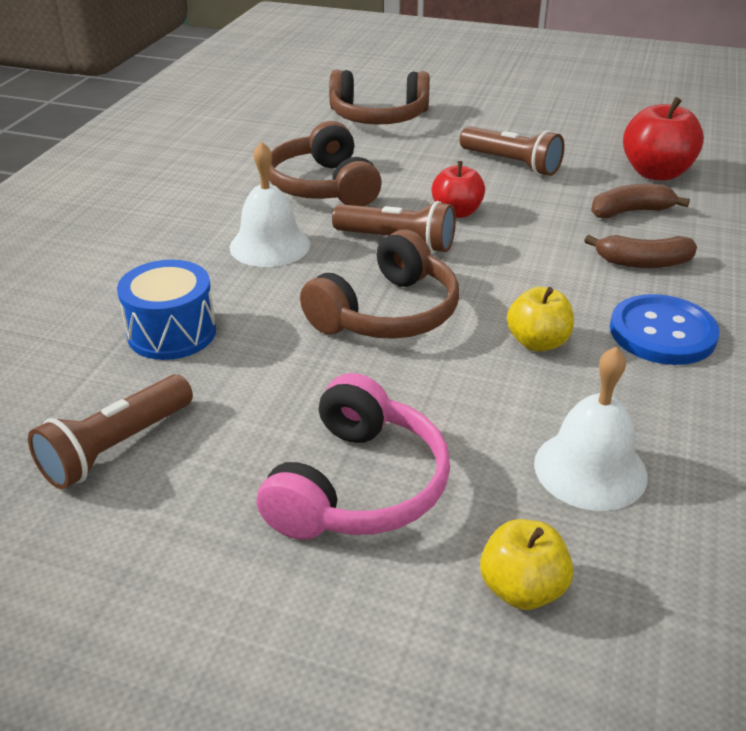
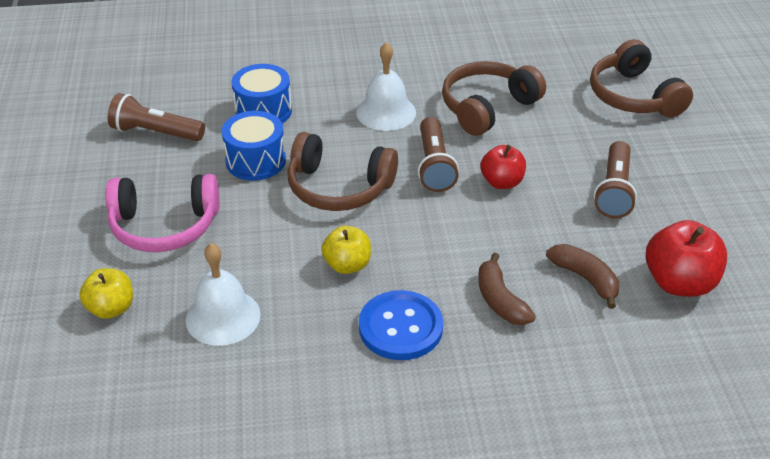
camera: 65 degrees right, 5 degrees up
(277, 365) = (256, 161): none -> blue drum

